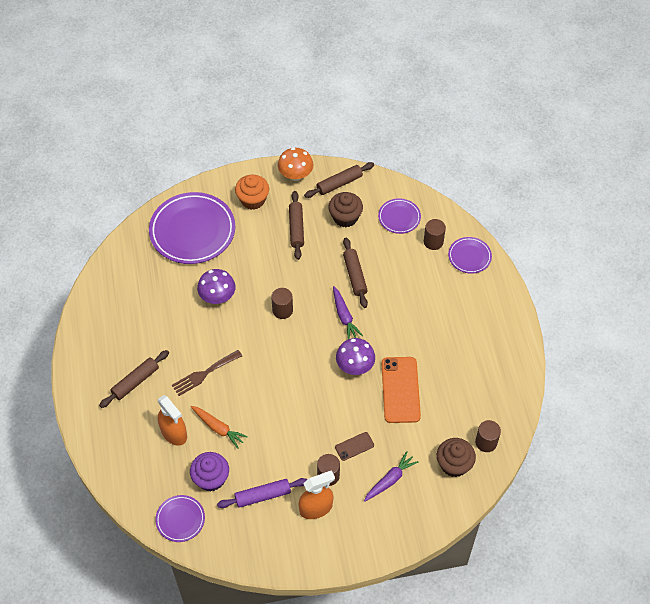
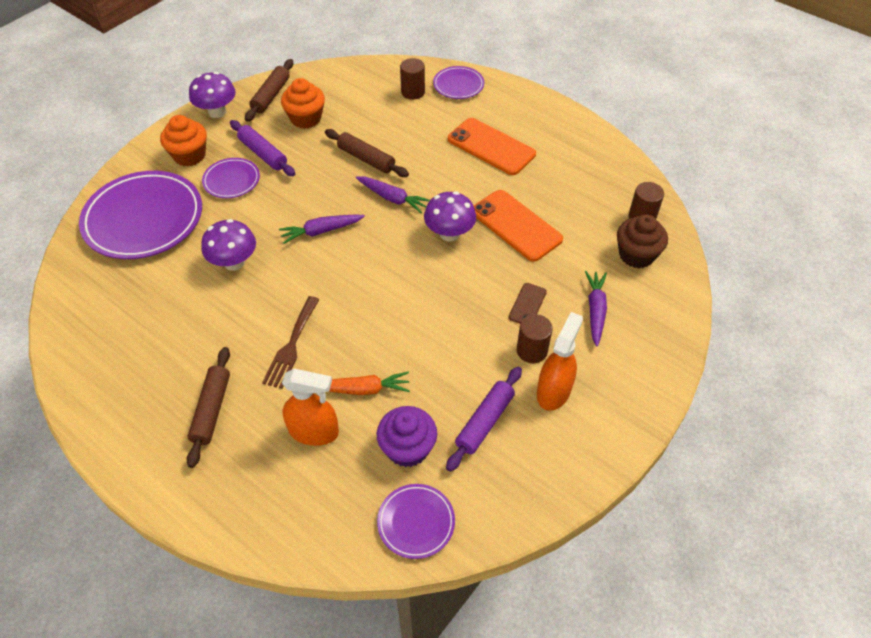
camera: 40 degrees left, 5 degrees down
(282, 310) = (321, 231): brown cylinder -> purple carrot
(295, 175) = (217, 112): orange mushroom -> purple mushroom
(296, 228) = (263, 154): brown rolling pin -> purple rolling pin
(345, 217) = (306, 118): brown cupcake -> orange cupcake
(399, 217) = (360, 91): purple plate -> purple plate (231, 180)
(442, 321) = (491, 147): none -> orange phone

